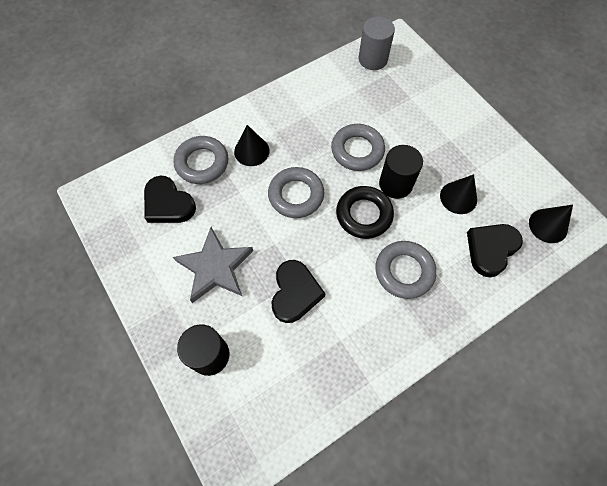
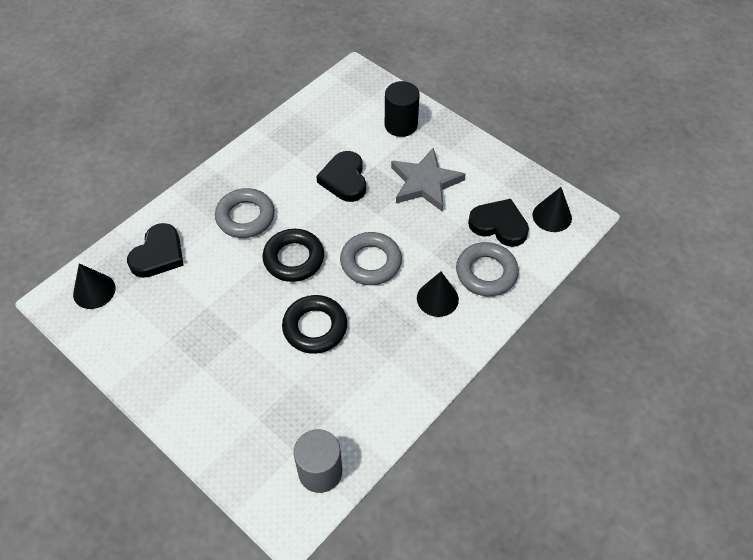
camera: 165 degrees right, 10 degrees down
(357, 150) = (315, 327): grey ring -> black ring
(395, 184) = (264, 298): black cylinder -> none
(458, 197) = (192, 299): black cone -> black cone (552, 216)

